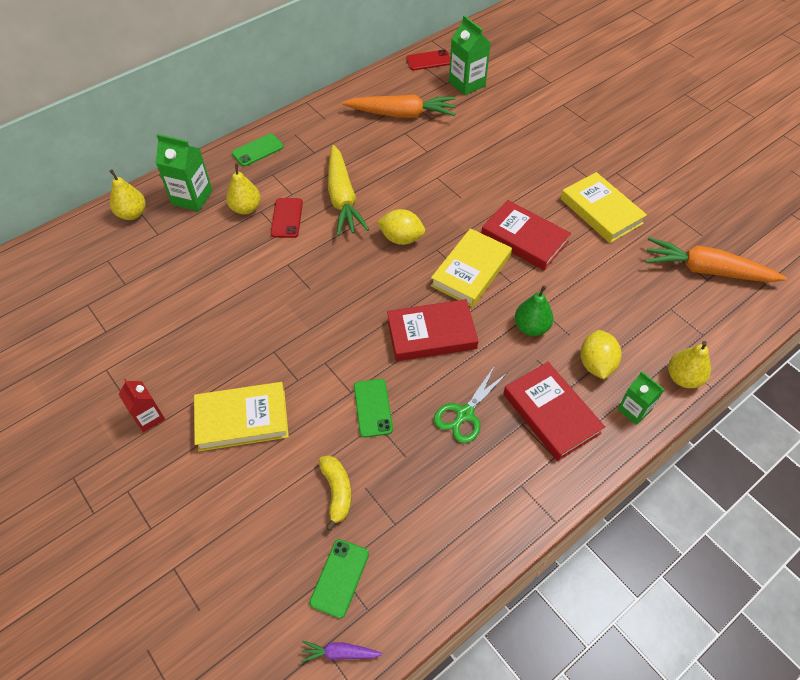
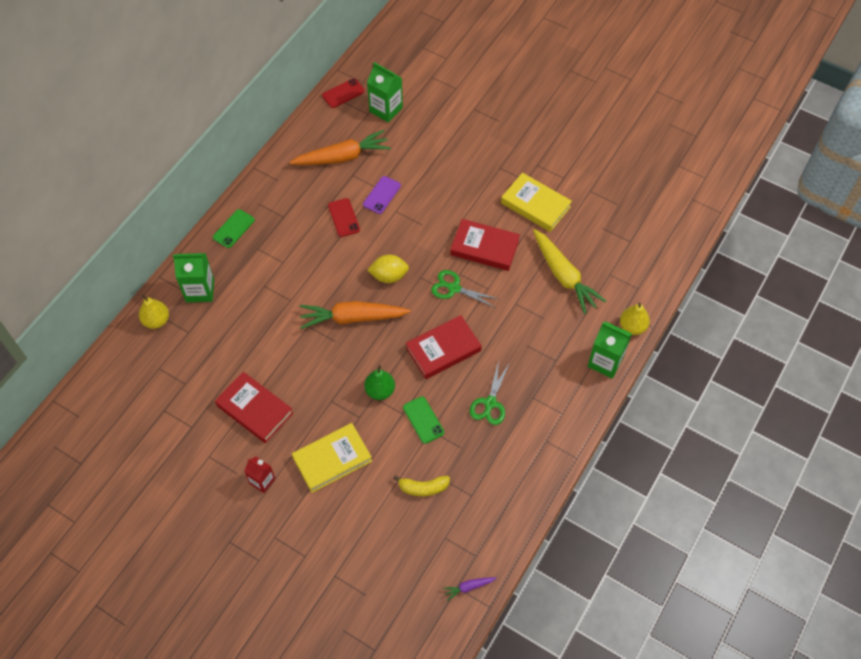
camera: 20 degrees left, 5 degrees up
(246, 208) = (250, 287): yellow pear -> none
(287, 218) = (289, 285): red phone -> red phone (343, 217)
(337, 492) = (423, 488): yellow banana -> yellow banana turned 120 degrees clockwise
(339, 578) = (449, 542): green phone -> none
(342, 198) = (326, 254): yellow carrot -> yellow carrot (564, 276)
(428, 158) = (382, 195): none -> purple phone
(471, 271) = (454, 288): yellow book -> green scissors
(531, 327) = (514, 321): green pear -> green pear (380, 391)
(551, 413) = (549, 383): red book -> red book (254, 409)
(596, 364) = (569, 335): yellow lemon -> none
(634, 410) = (605, 362): green carton -> green carton, size x1.57
(706, 270) = (627, 234): orange carrot -> orange carrot (352, 318)

